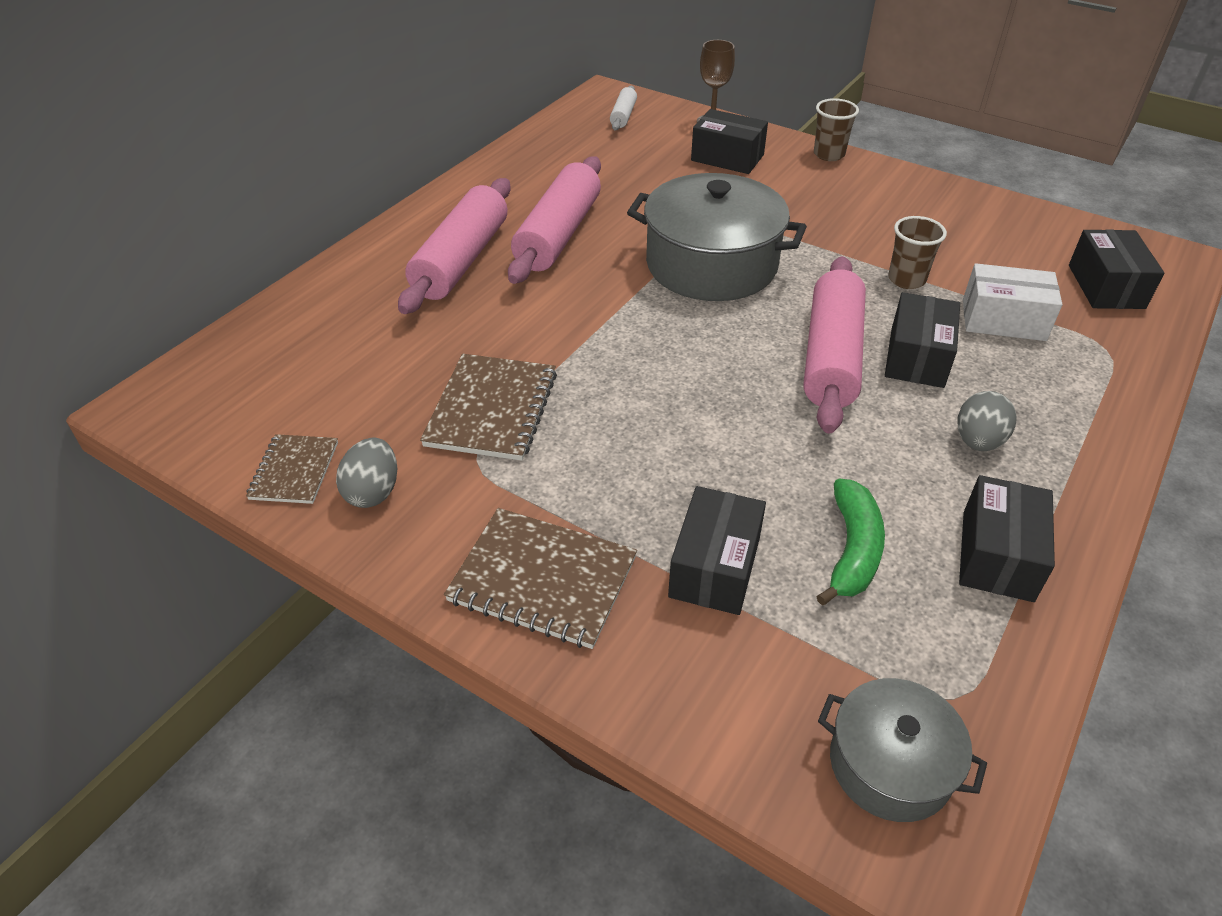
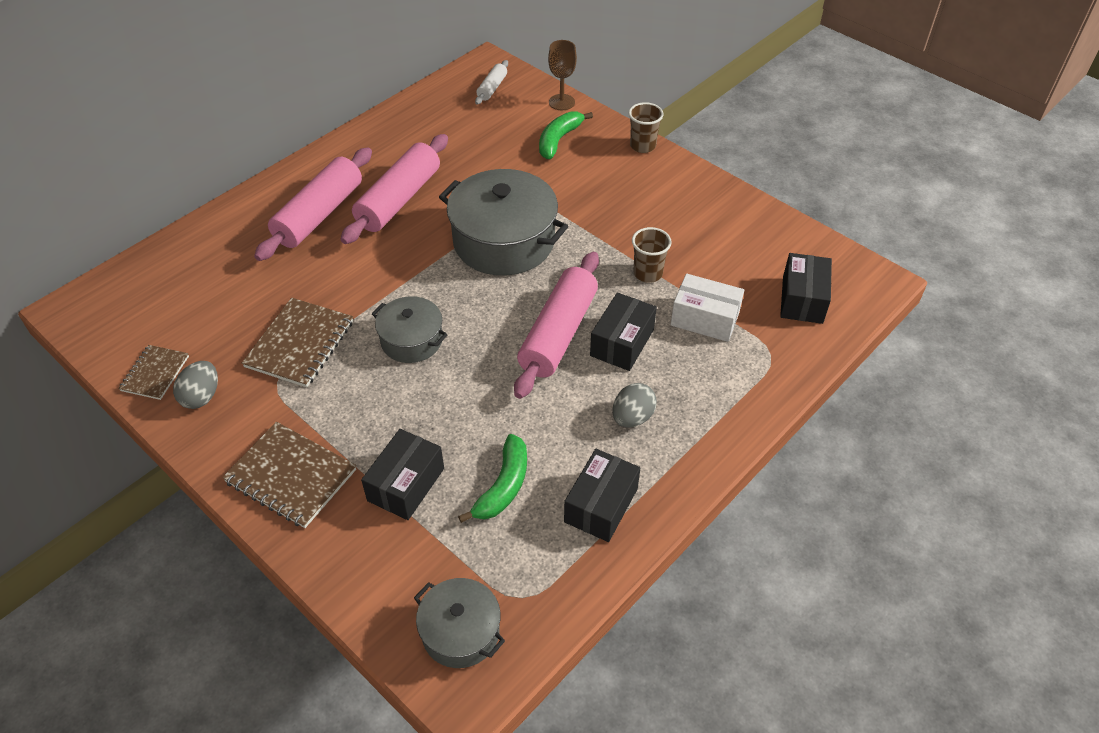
camera: 10 degrees right, 5 degrees up
(643, 386) = (411, 340): none -> grey pot
(727, 157) = (559, 140): black box -> green banana

